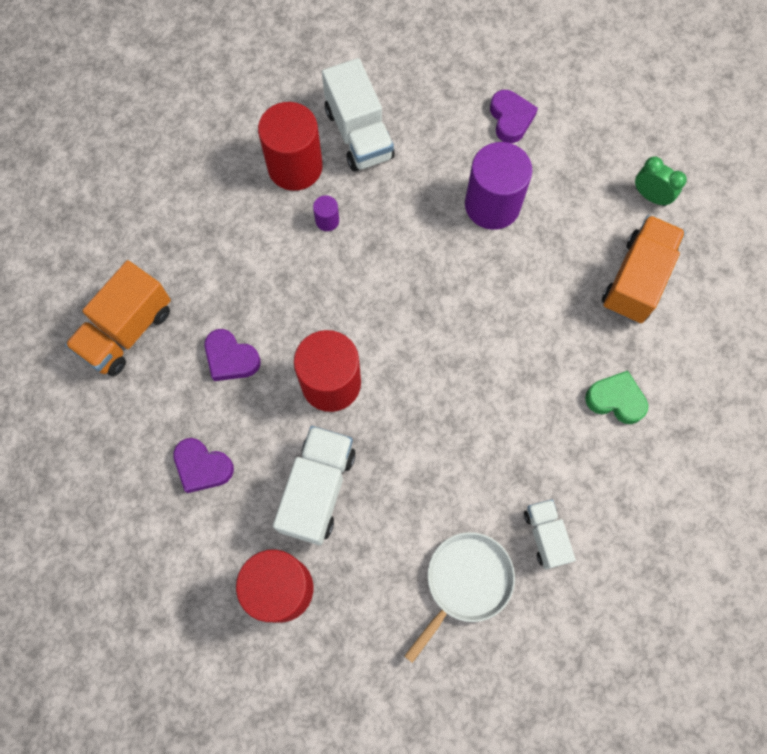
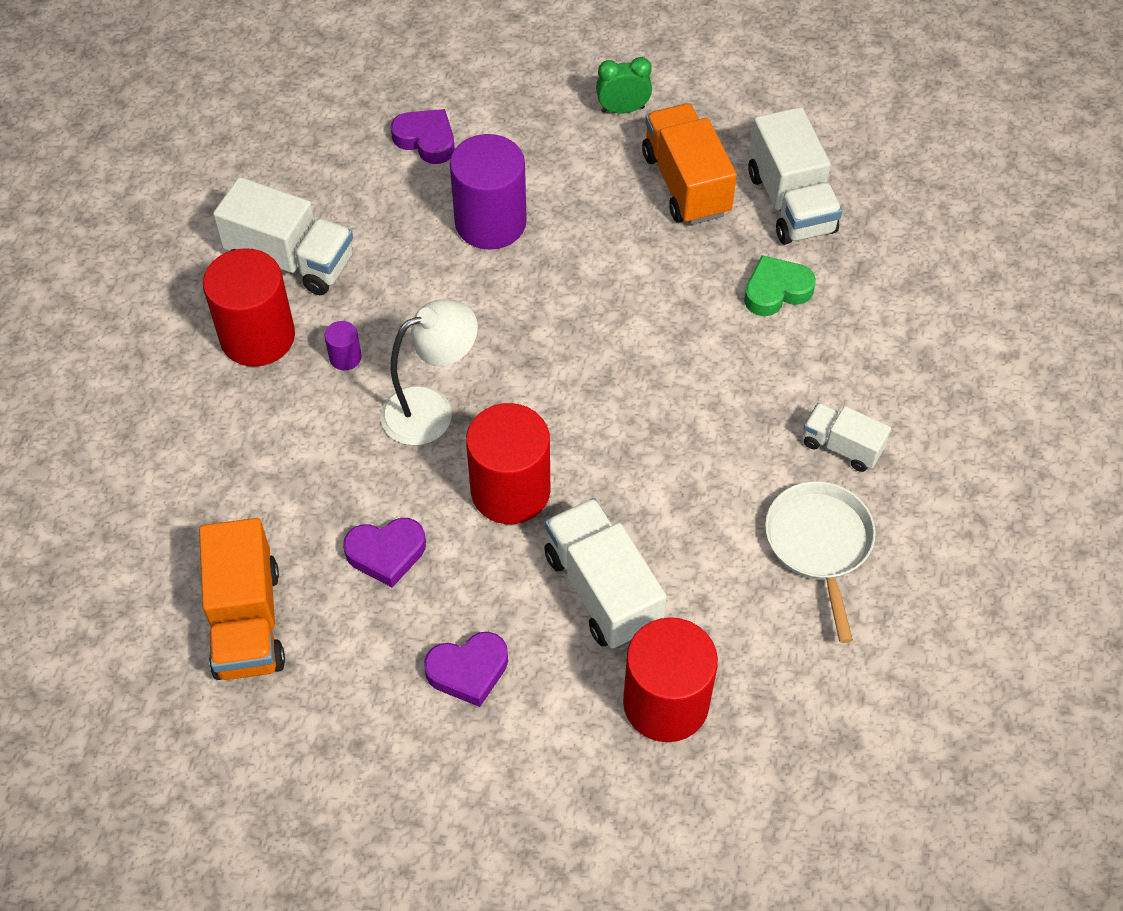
camera: 45 degrees left, 15 degrees down
(339, 294) = (431, 410): none -> white lamp
(689, 350) = (791, 202): none -> white truck

